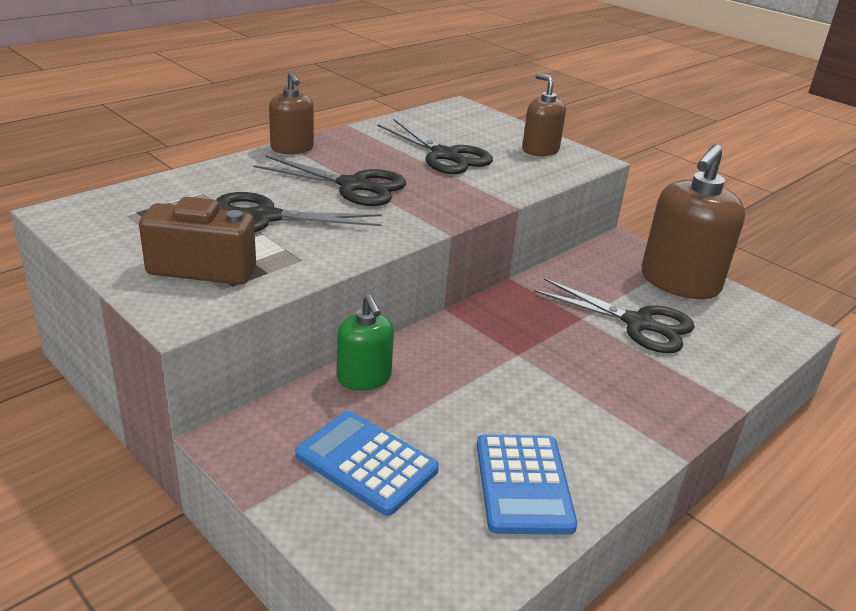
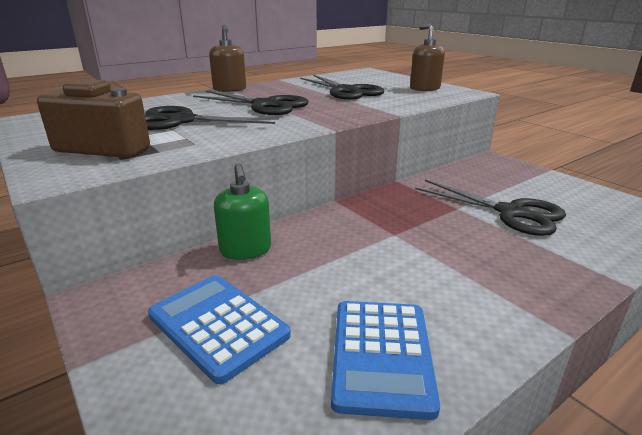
camera: 10 degrees right, 5 degrees down
(679, 282) = (547, 184): brown soap dispenser -> none

